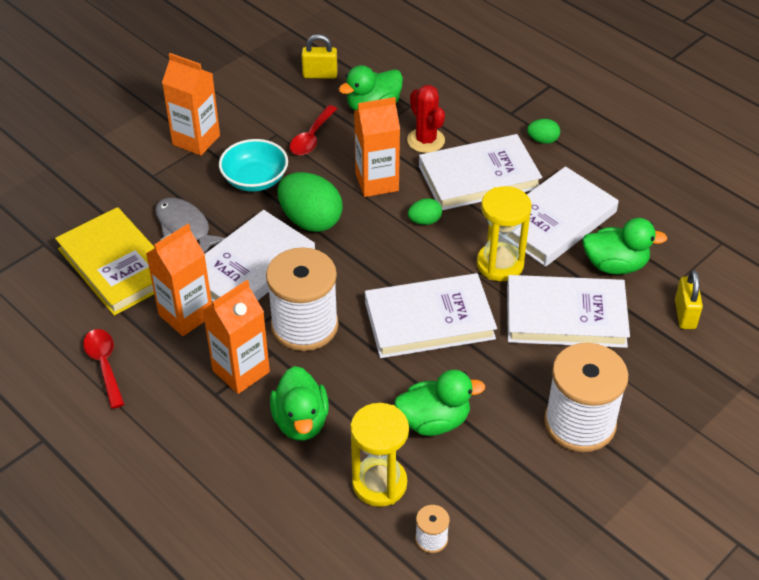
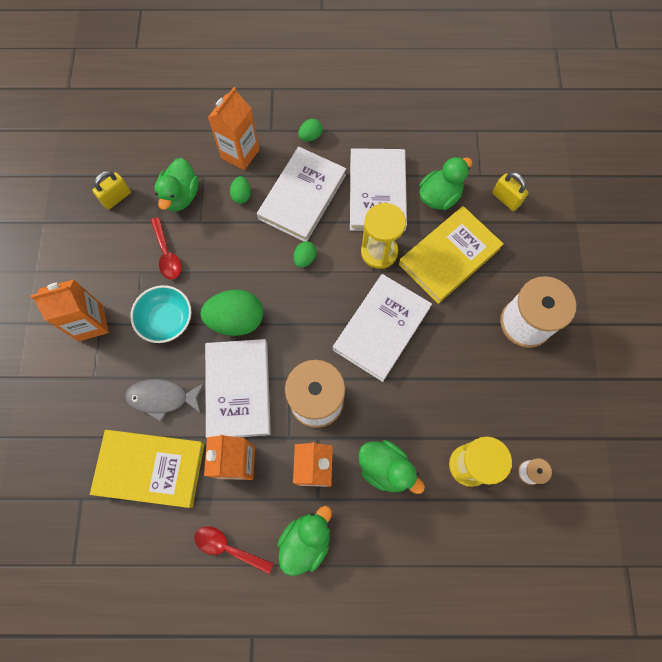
camera: 45 degrees left, 25 degrees up
(377, 182) = (245, 254): orange carton -> orange carton (240, 154)
(426, 140) = (242, 195): red cactus -> green egg
(434, 421) = (454, 395): green duck -> green duck (306, 540)
(565, 316) = (449, 256): white book -> yellow book

